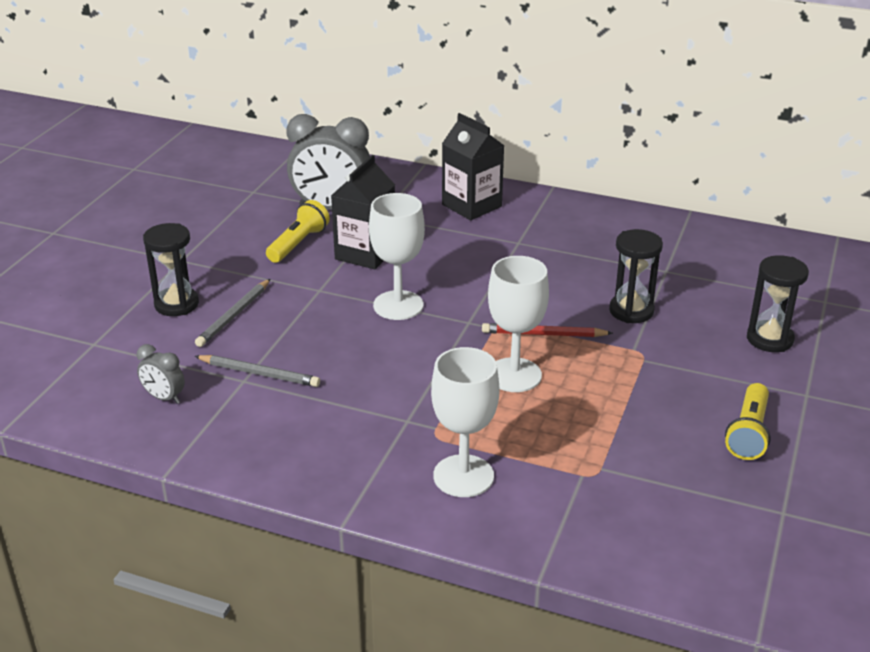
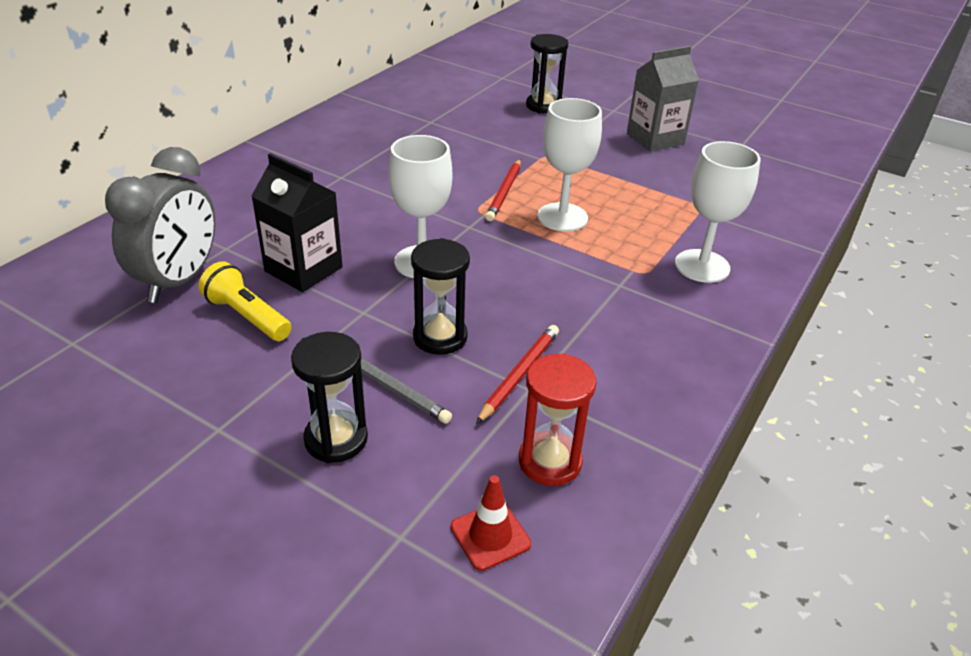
camera: 80 degrees left, 5 degrees up
(94, 379) = (490, 535): none -> red traffic cone
(164, 398) = (550, 461): grey clock -> red hourglass
(259, 373) = (519, 374): grey pencil -> red pencil
(471, 205) = (249, 189): black carton -> none
(631, 311) = (484, 147): black hourglass -> black hourglass (440, 337)
(748, 433) = (655, 139): yellow flashlight -> grey carton

